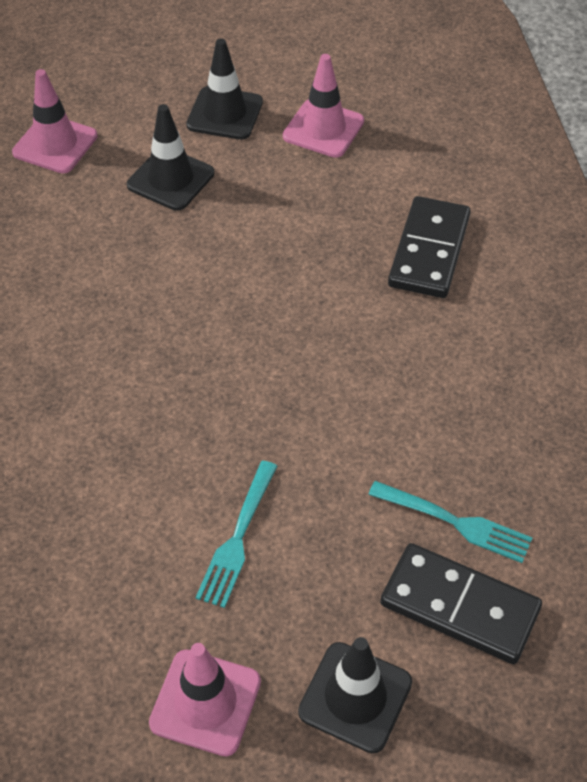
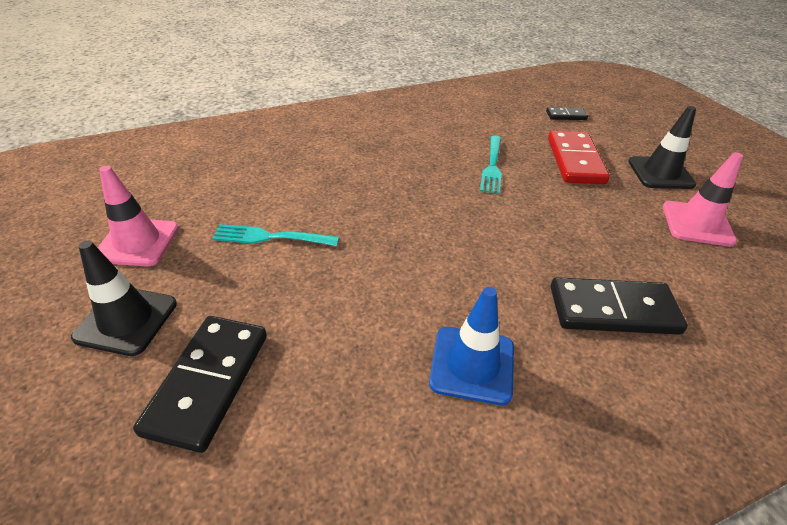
camera: 75 degrees right, 10 degrees down
(55, 144) = (566, 115): pink traffic cone -> black domino
(170, 179) = (575, 160): black traffic cone -> red domino
(454, 522) = (301, 367): turquoise fork -> turquoise fork (492, 166)
(474, 381) = (472, 364): none -> blue traffic cone

